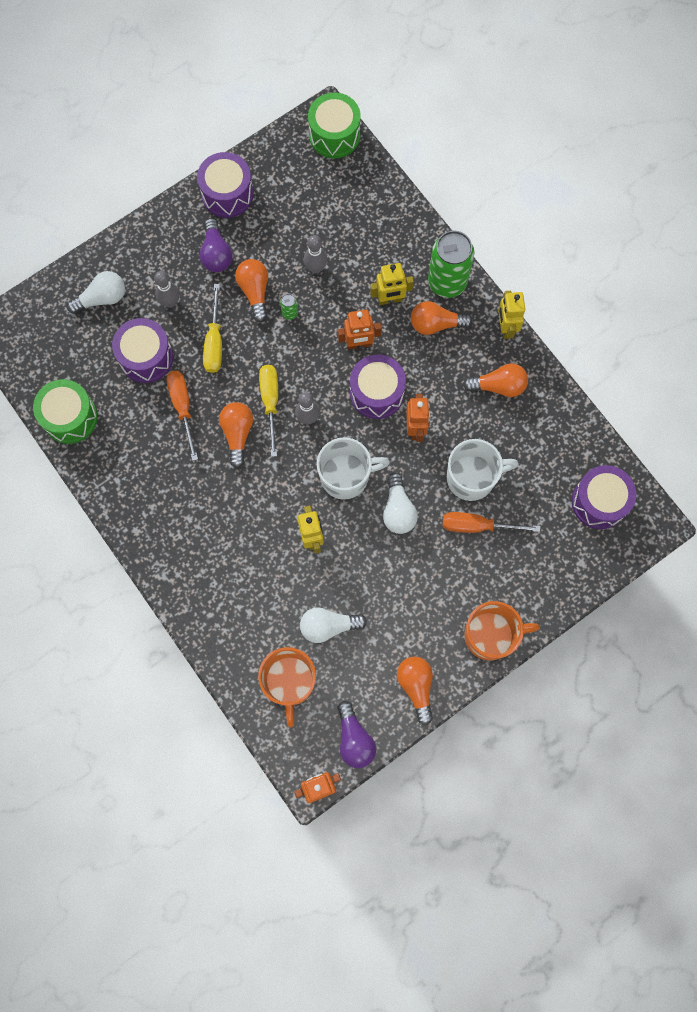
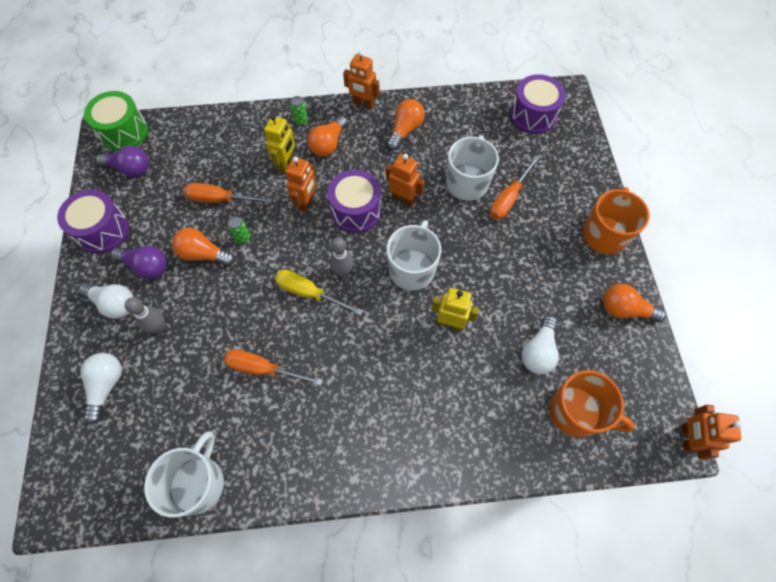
camera: 60 degrees left, 10 degrees down
(70, 417) = (198, 483): green drum -> white mug
(146, 357) = (193, 376): purple drum -> none
(214, 342) = (223, 309): yellow screwdriver -> none
(237, 434) = (319, 335): orange light bulb -> none
(316, 268) = (220, 199): grey bowling pin -> orange screwdriver
(354, 739) = (652, 383): purple light bulb -> purple light bulb (130, 169)
(398, 510) = (464, 245): white light bulb -> white light bulb (114, 304)
(447, 282) = (301, 121): green can -> green can, size x0.41
(506, 327) = (363, 104): yellow robot -> orange robot

